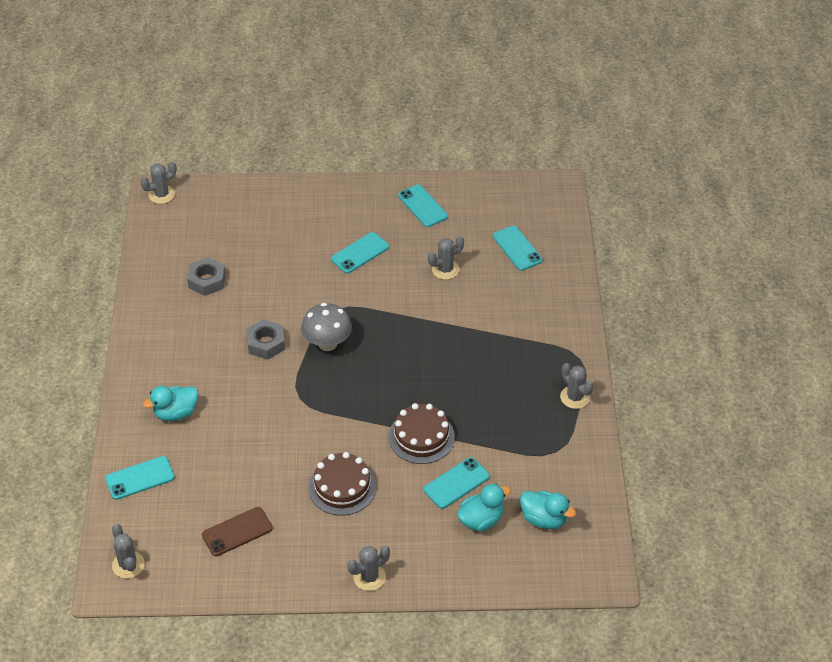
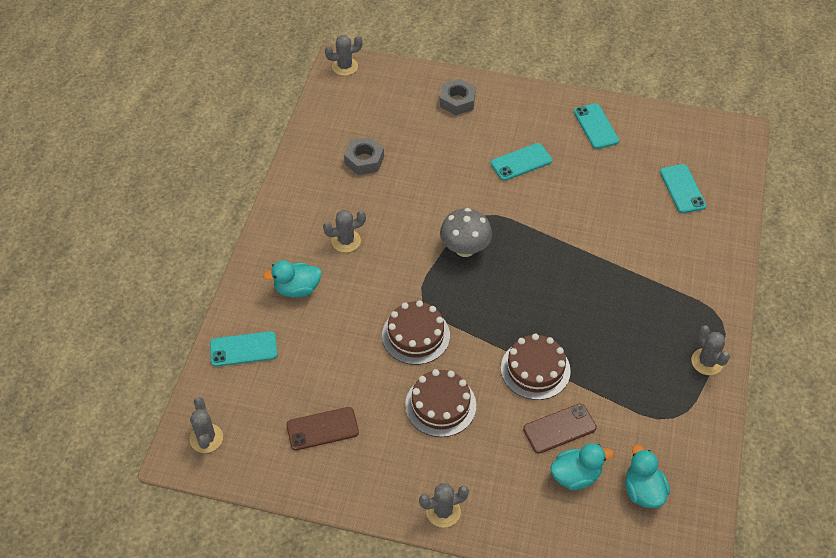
camera: 15 degrees right, 5 degrees up
(266, 343) = (404, 236): grey nut -> grey nut (457, 101)
(302, 431) = (416, 335): none -> brown cake
(445, 269) = (603, 196): grey cactus -> grey cactus (346, 241)
(456, 483) = (559, 429): turquoise phone -> brown phone
(544, 519) = (643, 491): turquoise duck -> turquoise duck turned 150 degrees counterclockwise

